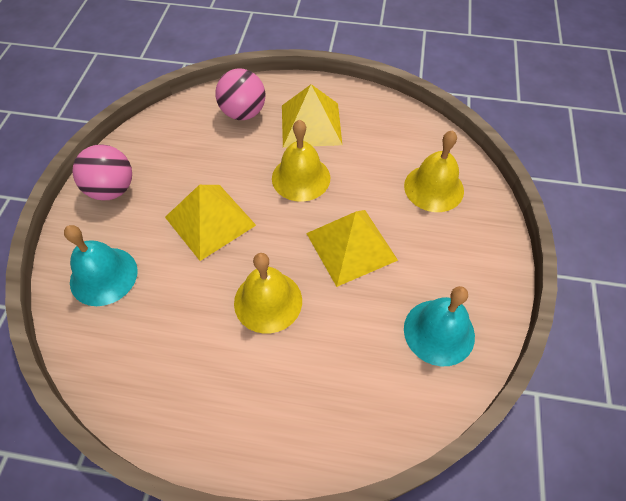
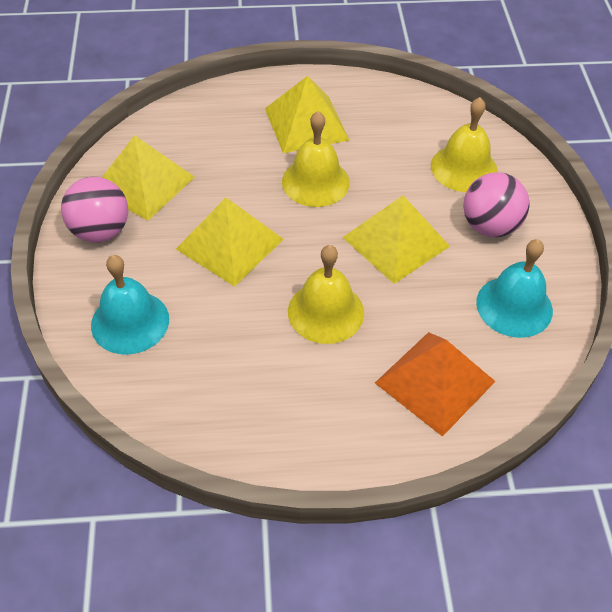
camera: 15 degrees left, 5 degrees down
(161, 154) = (143, 183): none -> yellow pyramid
(243, 113) = (223, 124): pink ball -> pink ball (490, 226)
(342, 393) = (435, 382): none -> orange pyramid

